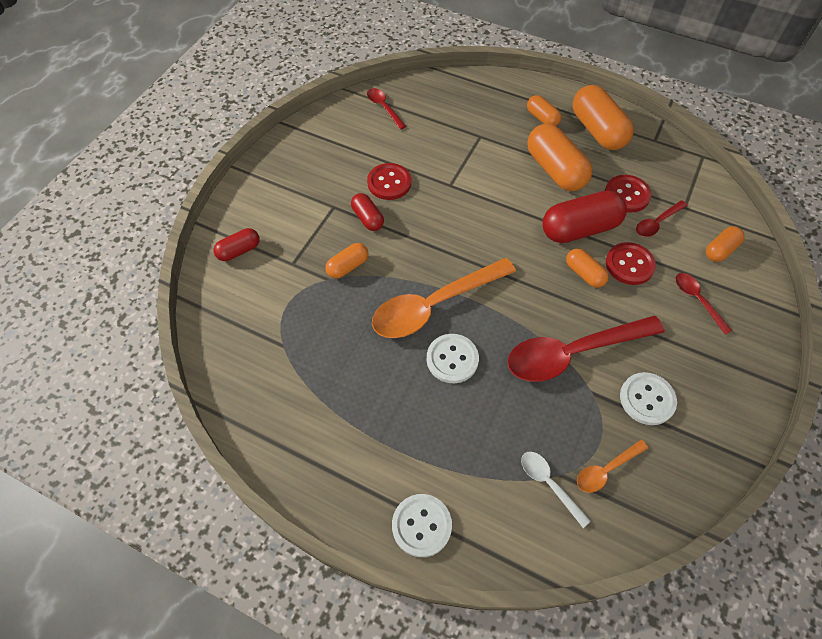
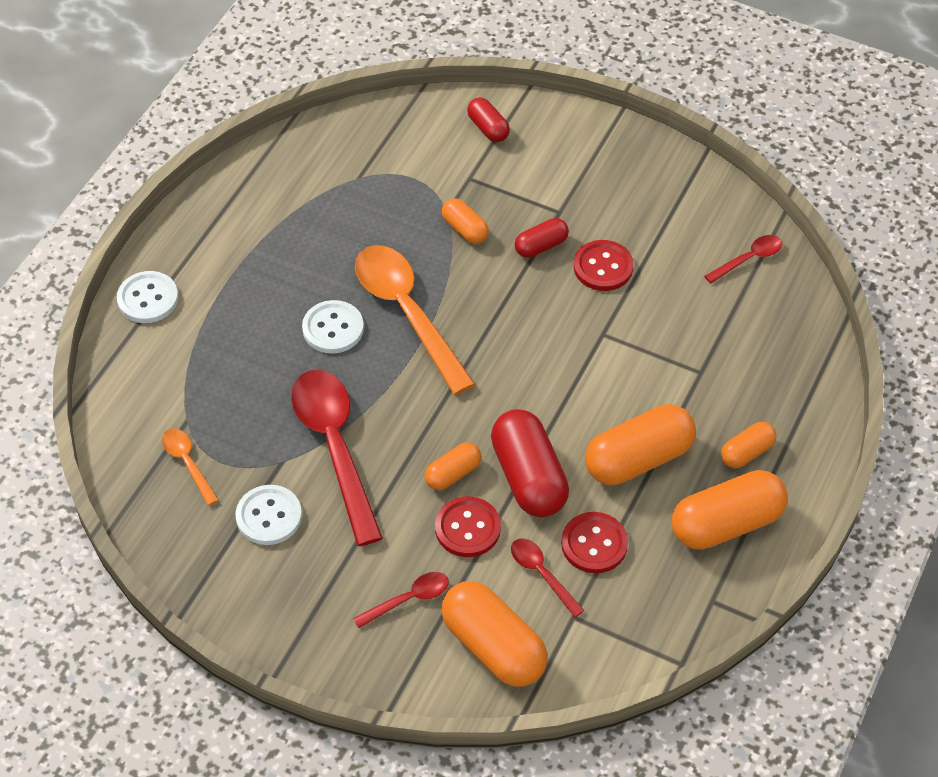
camera: 90 degrees right, 5 degrees down
(549, 484) = (177, 409): white spoon -> none
(720, 250) = (493, 646): orange capsule -> orange capsule, size x1.87

